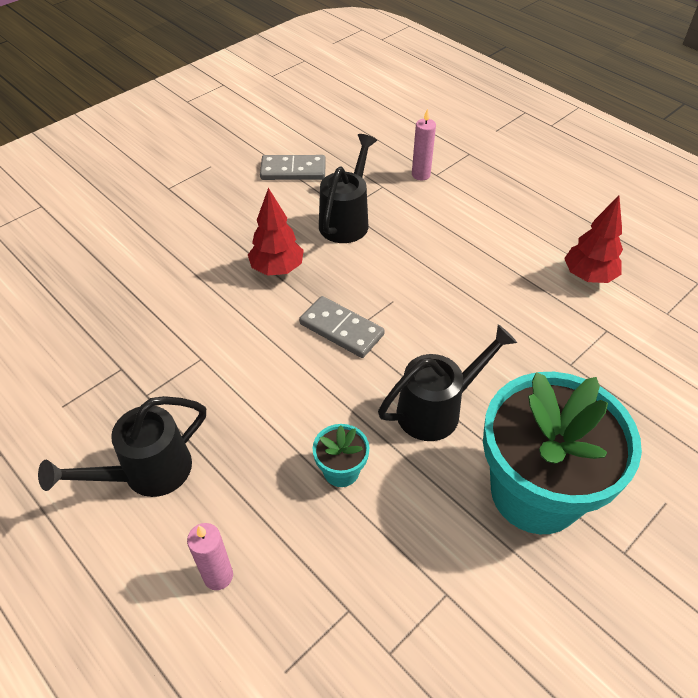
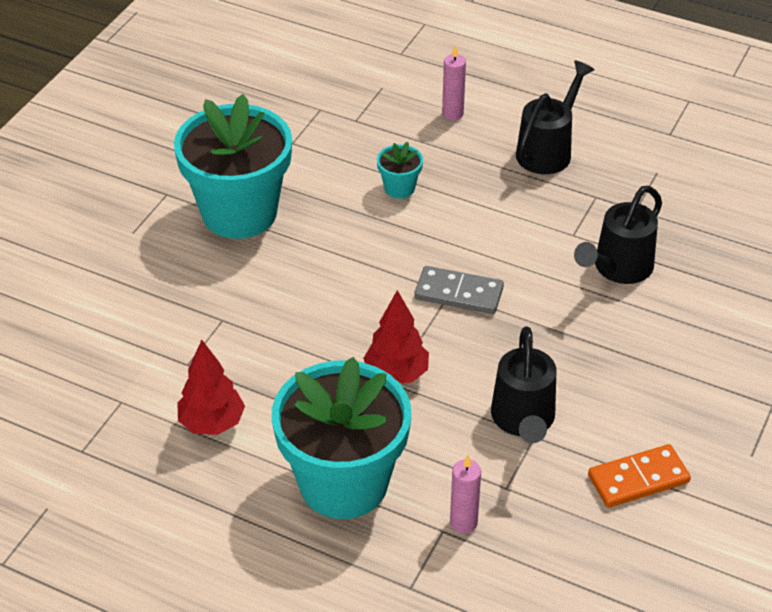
camera: 160 degrees right, 5 degrees down
(277, 269) = (563, 337): red tree -> red tree (396, 374)
(293, 170) = (638, 479): grey domino -> orange domino
(437, 409) = (338, 249): black watering can -> black watering can (618, 268)
(494, 214) = (343, 483): none -> turquoise flower pot

